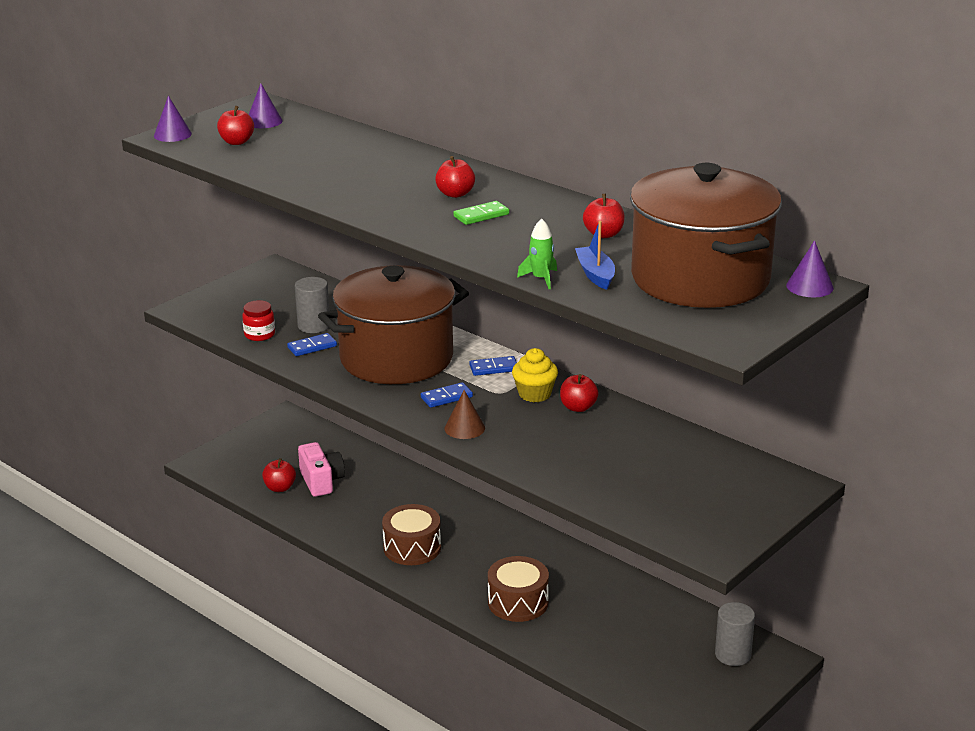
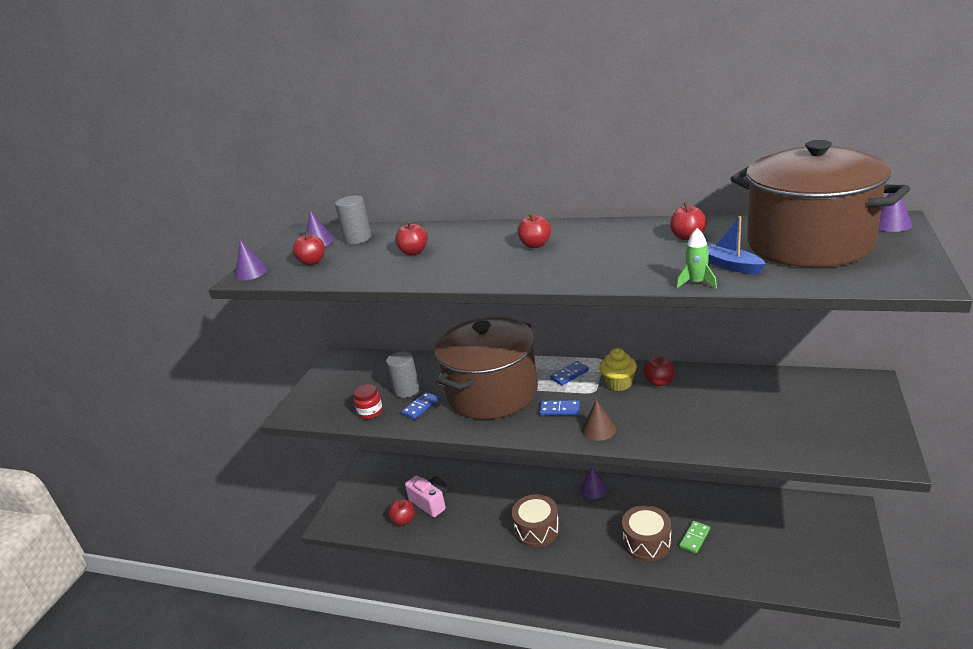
camera: 20 degrees left, 0 degrees up
(337, 163) = (414, 252): none -> red apple
(446, 397) = (560, 410): blue domino -> blue domino turned 60 degrees clockwise
(481, 215) = (577, 253): green domino -> green domino (694, 538)
(510, 533) = (593, 489): none -> purple cone
(733, 654) = (820, 520): grey cylinder -> grey cylinder (358, 238)

